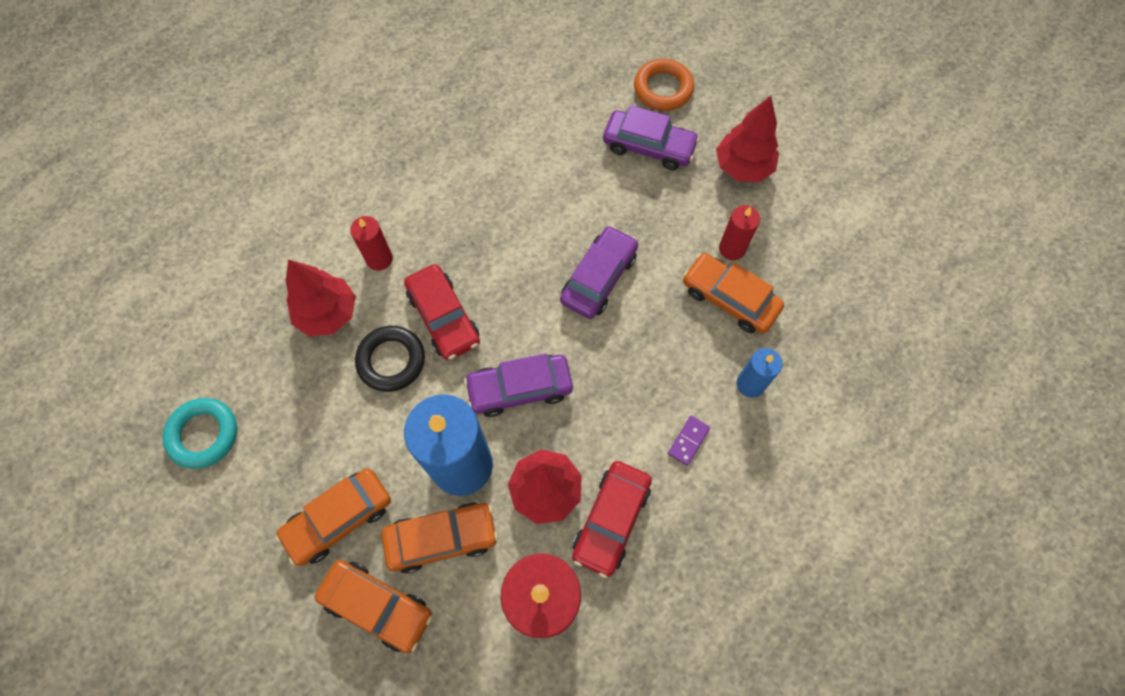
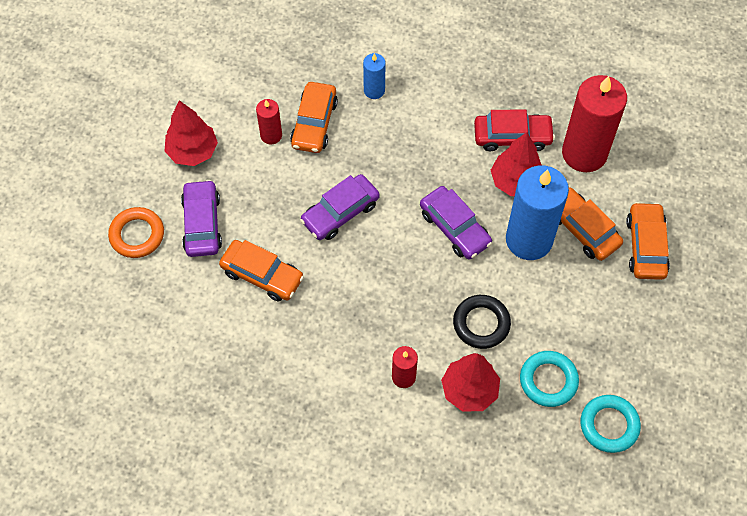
camera: 115 degrees left, 5 degrees down
(289, 397) = (548, 380): none -> turquoise ring
(339, 519) = (609, 298): orange car -> orange car (262, 275)
(443, 317) = (428, 304): red car -> none
(599, 278) = (340, 212): purple car -> purple car turned 45 degrees counterclockwise
(688, 441) = (434, 112): purple domino -> none

